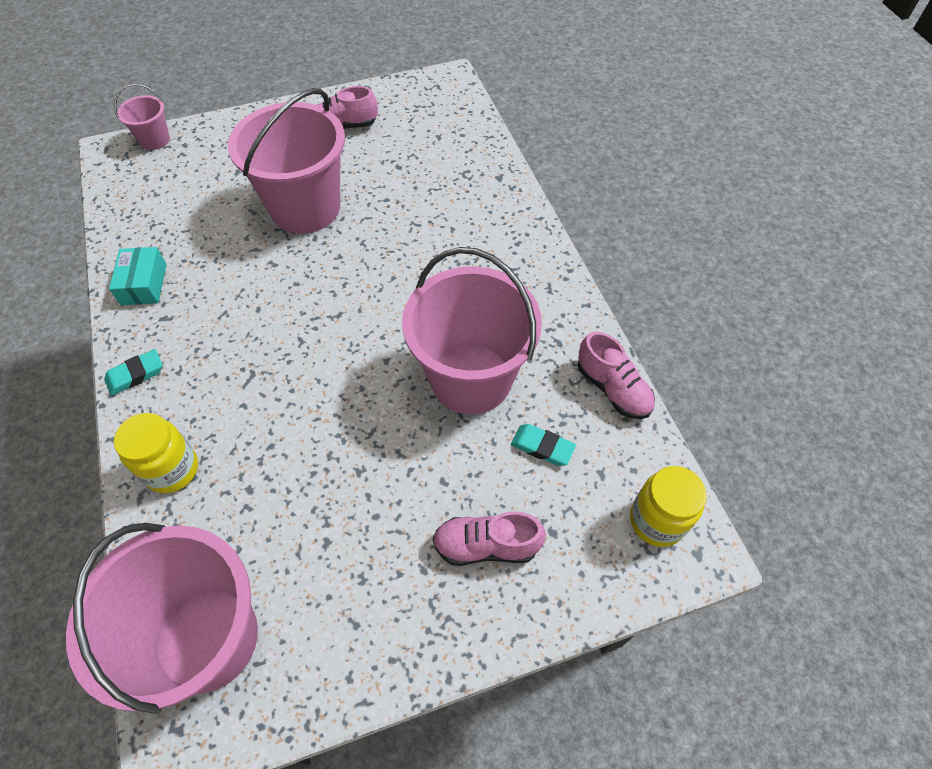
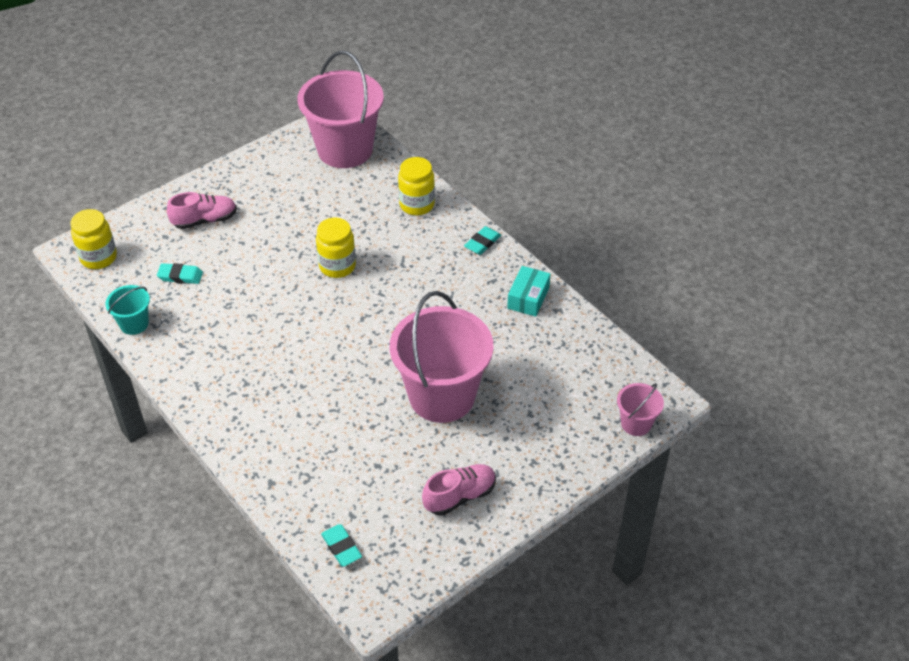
camera: 160 degrees right, 10 degrees down
(144, 284) = (528, 298): turquoise box -> turquoise box turned 45 degrees clockwise
(332, 397) = (337, 266): none -> yellow jar
(456, 118) = (341, 547): none -> turquoise eraser
(471, 378) = (242, 303): pink bucket -> none
(613, 389) = (134, 324): pink shoe -> turquoise bucket

